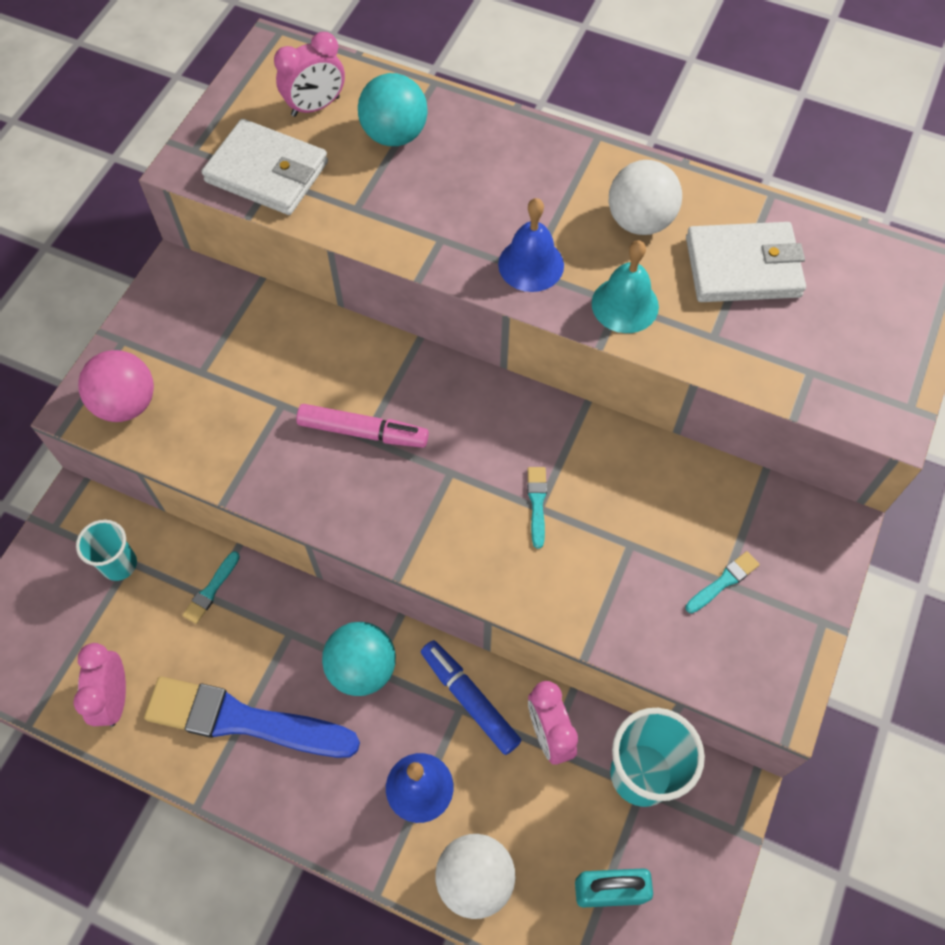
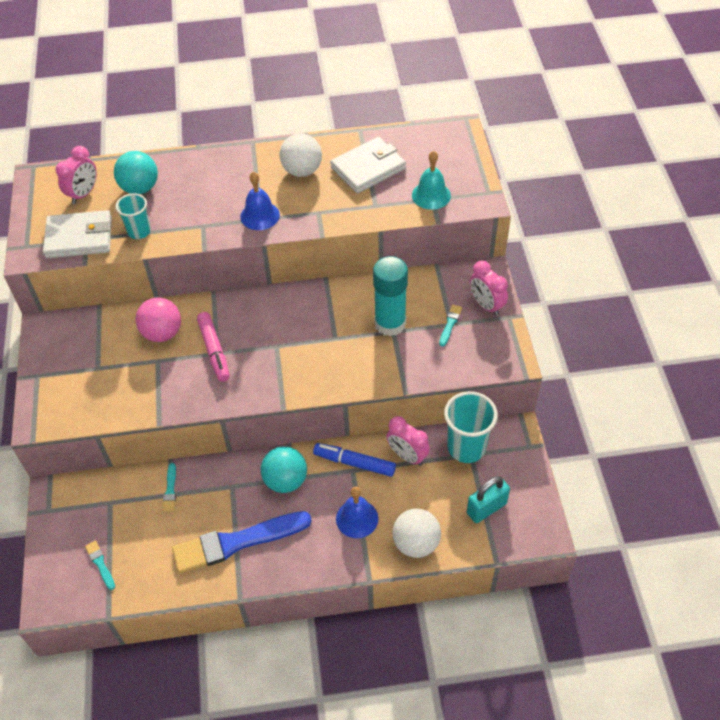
camera: 30 degrees left, 10 degrees down
(114, 698) = (152, 574): pink clock -> pink clock (486, 305)
(119, 564) = (104, 507): turquoise cup -> turquoise cup (139, 232)
(126, 403) = (64, 405): pink ball -> pink ball (162, 333)
(363, 432) = (214, 351): pink marker -> pink marker turned 90 degrees clockwise
(537, 503) = (332, 337): turquoise brush -> turquoise brush (100, 564)
(625, 305) = (321, 211): turquoise bell -> turquoise bell (431, 195)
(633, 529) = (390, 323): none -> turquoise glue stick

